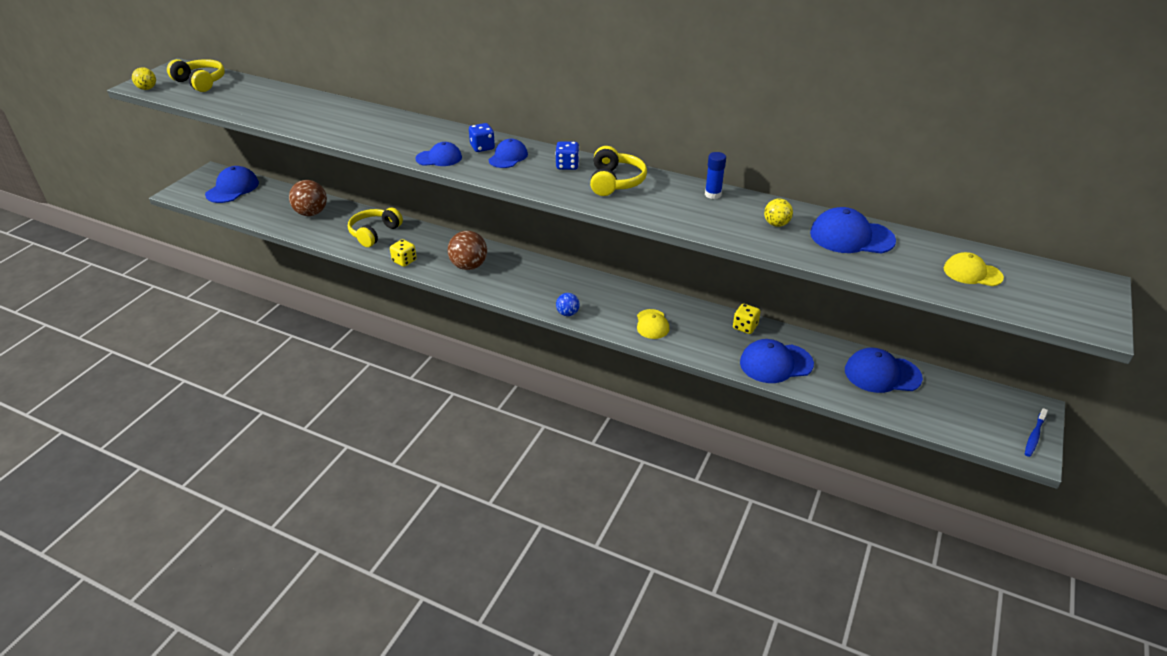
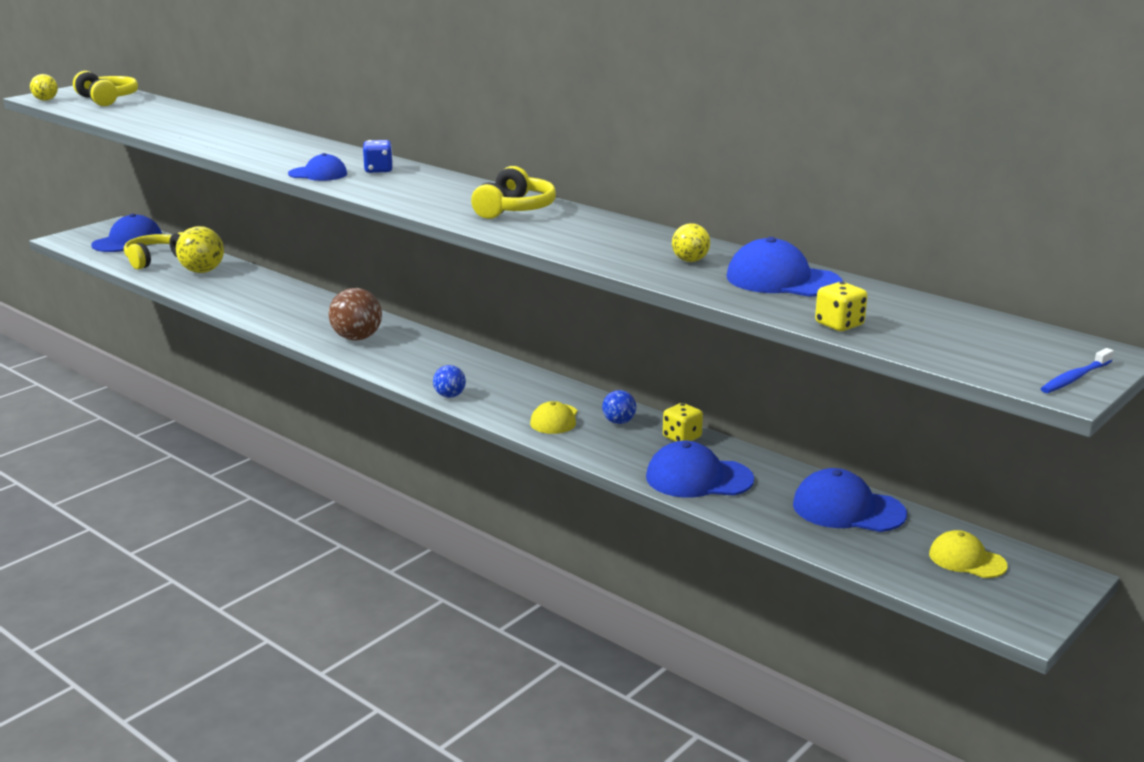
camera: 15 degrees right, 15 degrees down
(311, 213) = (202, 271): brown ball -> yellow ball
(374, 233) = (263, 296): yellow headphones -> yellow headphones (156, 259)
(404, 261) = (281, 325): yellow dice -> yellow dice (839, 325)
(508, 157) = (402, 180): blue cap -> none
(567, 166) = (468, 192): blue dice -> none
(696, 319) = (619, 422): none -> blue ball
(713, 194) = (631, 230): blue glue stick -> none
(972, 273) = (923, 326): yellow cap -> yellow cap (967, 560)
(1034, 436) = (1039, 605): blue toothbrush -> blue toothbrush (1075, 378)

